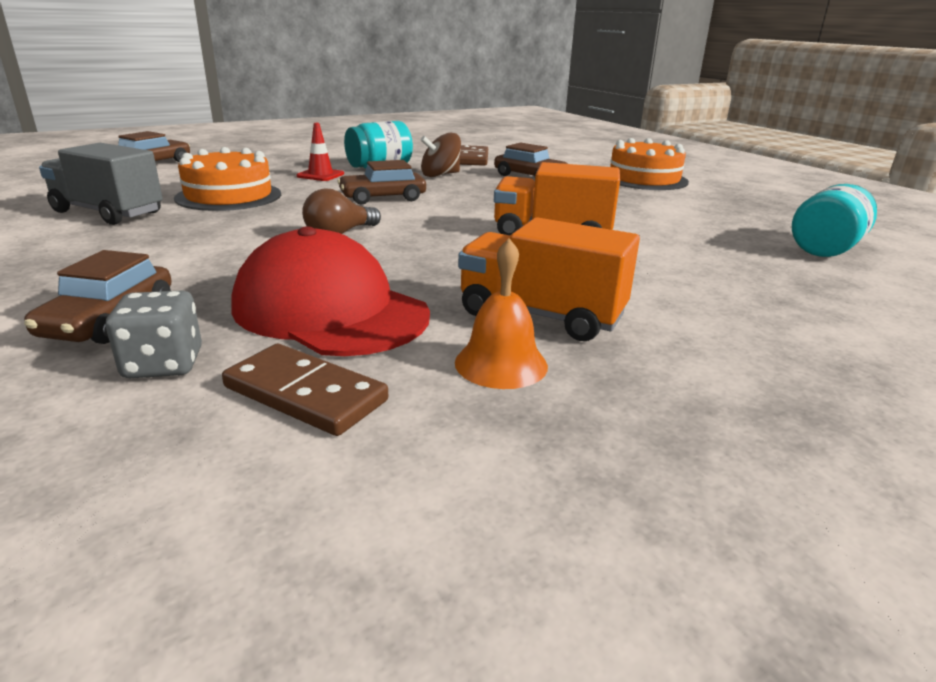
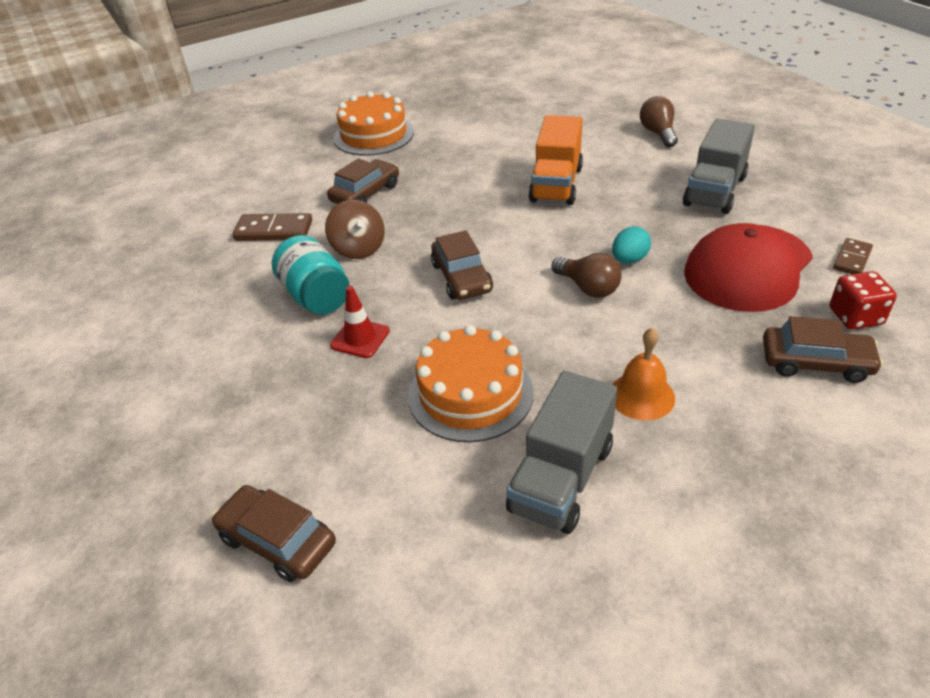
camera: 85 degrees left, 15 degrees up
(163, 364) = (855, 317): grey dice -> red dice
(305, 394) = (852, 259): brown domino -> brown domino, size x0.64
(381, 253) = (629, 259): none -> turquoise egg
(501, 364) = (782, 203): orange bell -> orange bell (642, 396)
(541, 315) = (714, 191): orange truck -> grey truck
(726, 297) = (658, 133): none -> brown light bulb
(826, 248) = (556, 92): turquoise jar -> none

